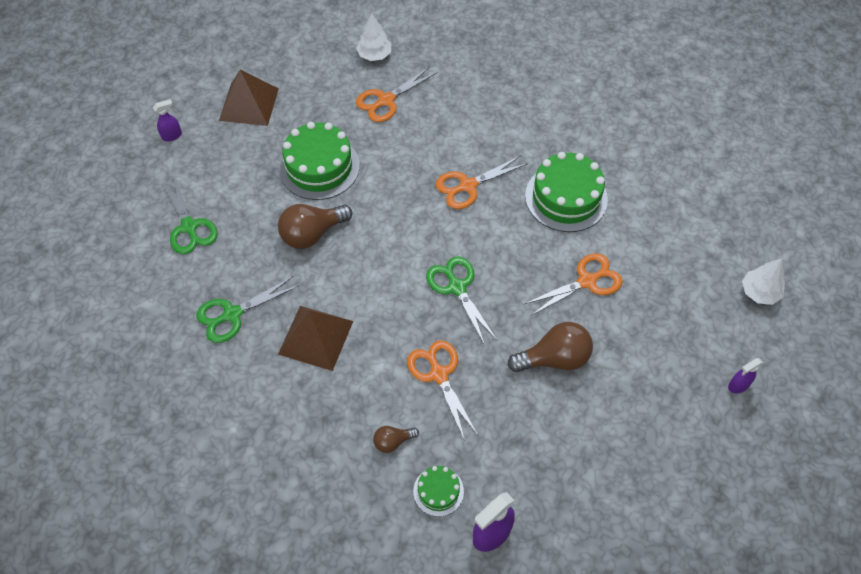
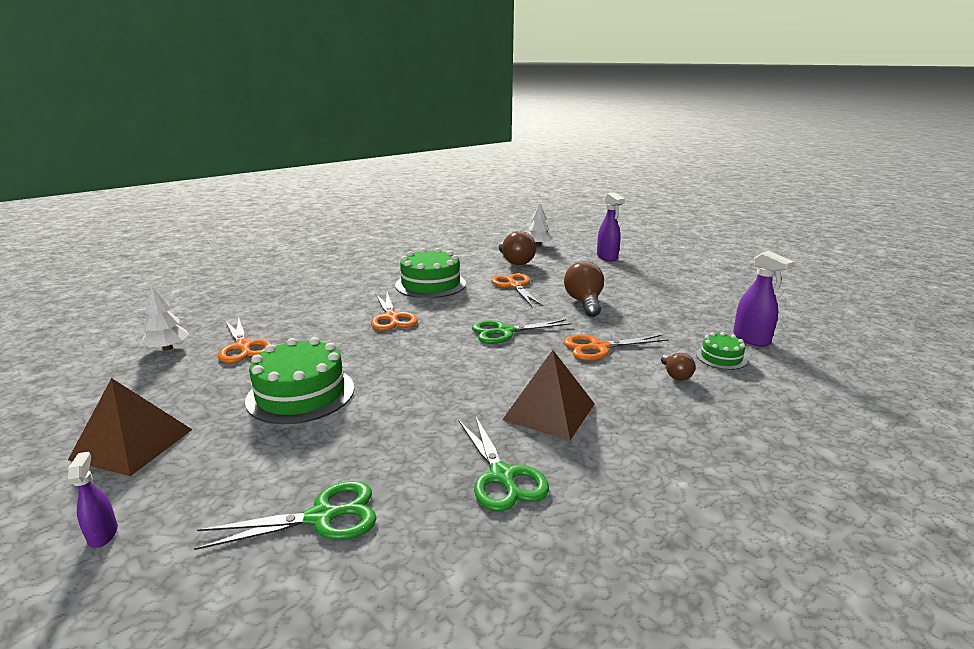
camera: 80 degrees left, 35 degrees down
(312, 234) = (400, 405): brown light bulb -> brown light bulb (515, 262)
(738, 385) = (607, 257): purple spray bottle -> purple spray bottle, size x1.71

